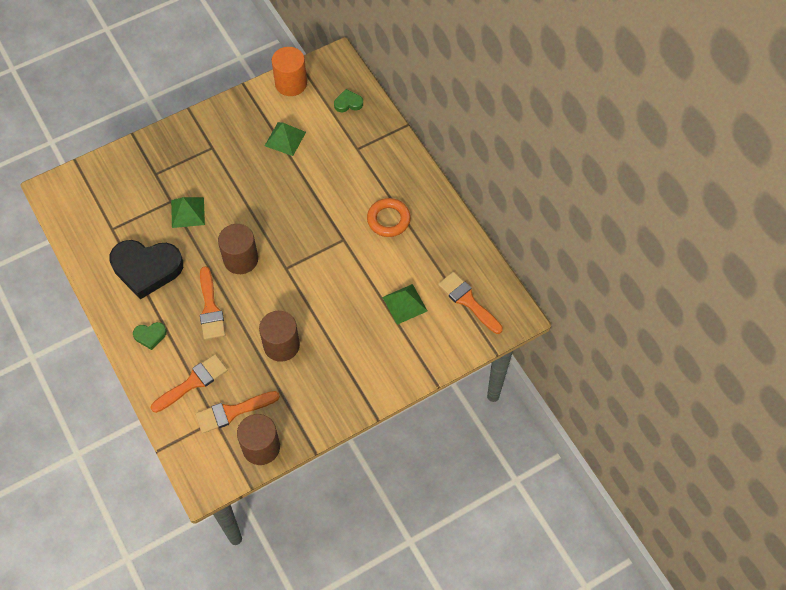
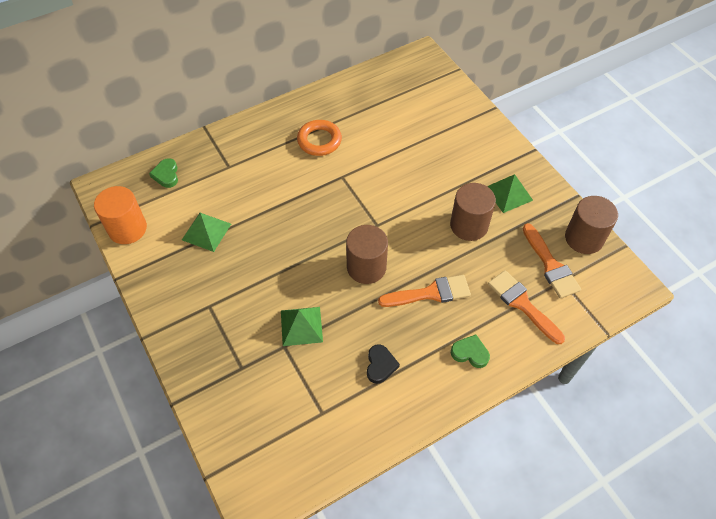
camera: 90 degrees left, 5 degrees down
(146, 269) = (380, 365): black heart -> black heart, size x0.44
(150, 336) = (470, 353): green heart -> green heart turned 60 degrees counterclockwise
(404, 304) = (414, 129): green pyramid -> green pyramid (508, 194)
(468, 301) = (409, 85): orange brush -> none

